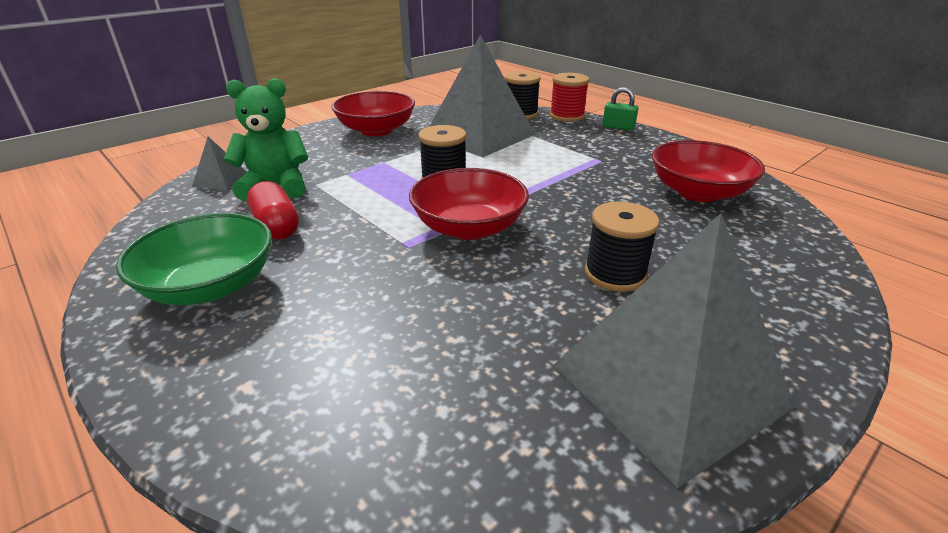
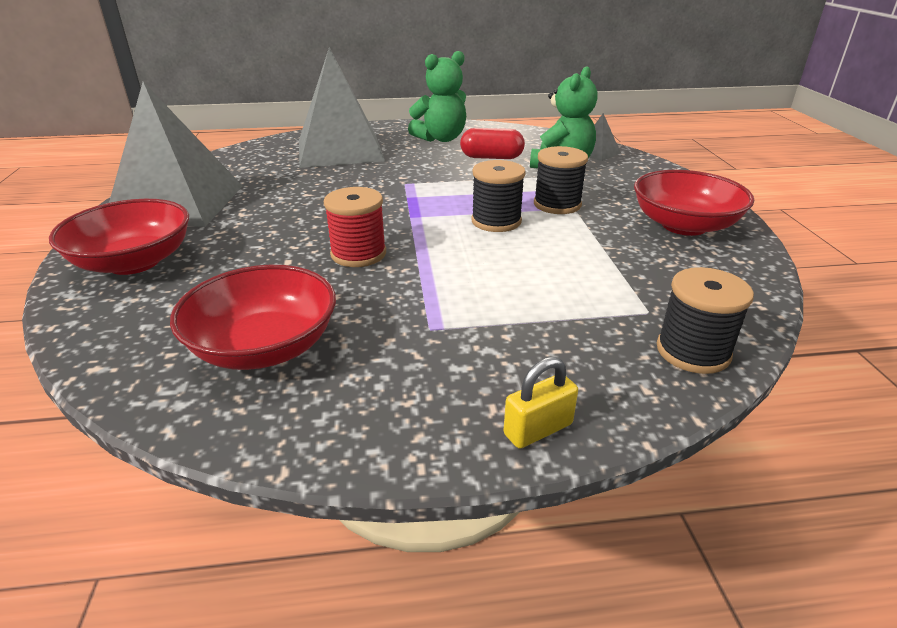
camera: 125 degrees right, 0 degrees up
(210, 286) = (441, 139): green bowl -> green teddy bear
(469, 227) = (398, 206): red bowl -> red bowl (134, 262)
(479, 135) = (612, 280): grey pyramid -> grey pyramid (340, 150)
(567, 116) = (649, 399): red spool -> red spool (358, 254)
(615, 274) = (259, 230): black spool -> black spool (557, 204)
(618, 127) = (538, 429): green padlock -> yellow padlock

